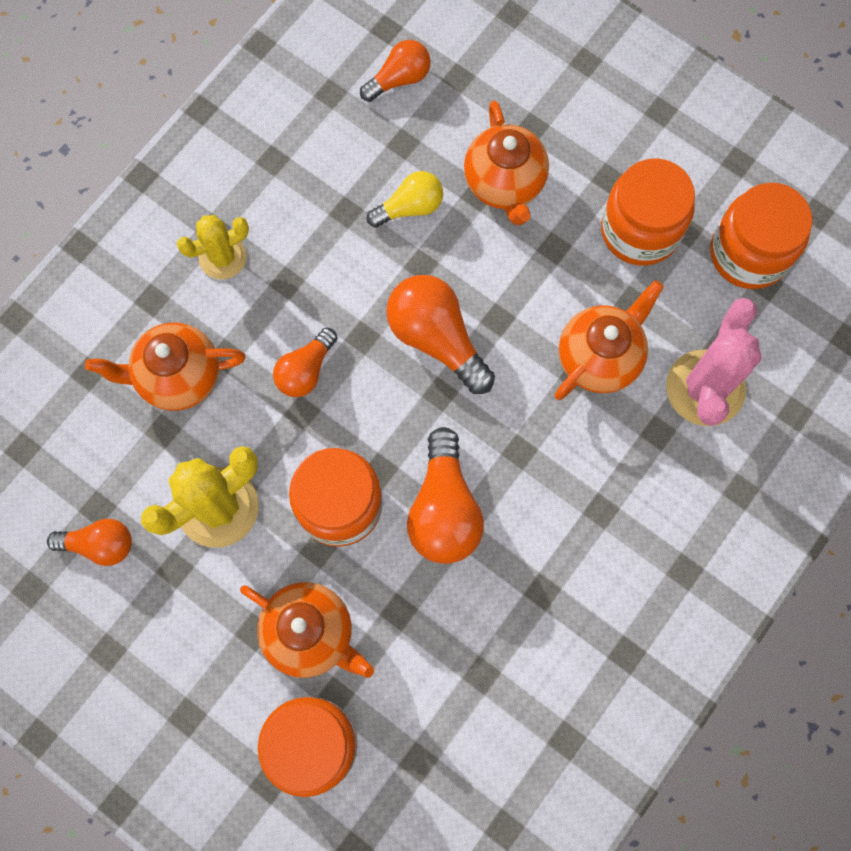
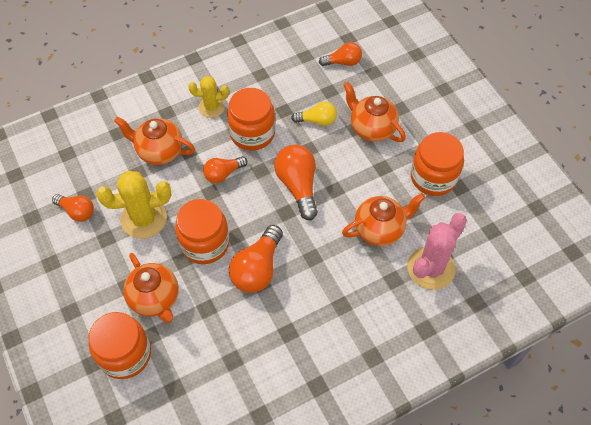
camera: 25 degrees right, 15 degrees down
(504, 184) = (372, 128): orange teapot -> orange teapot turned 120 degrees clockwise
(748, 253) = (488, 211): orange jar -> orange jar (252, 133)

